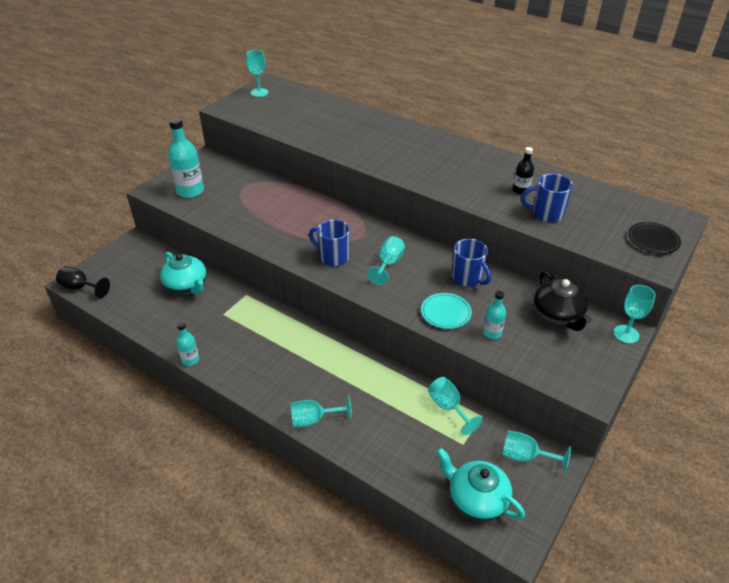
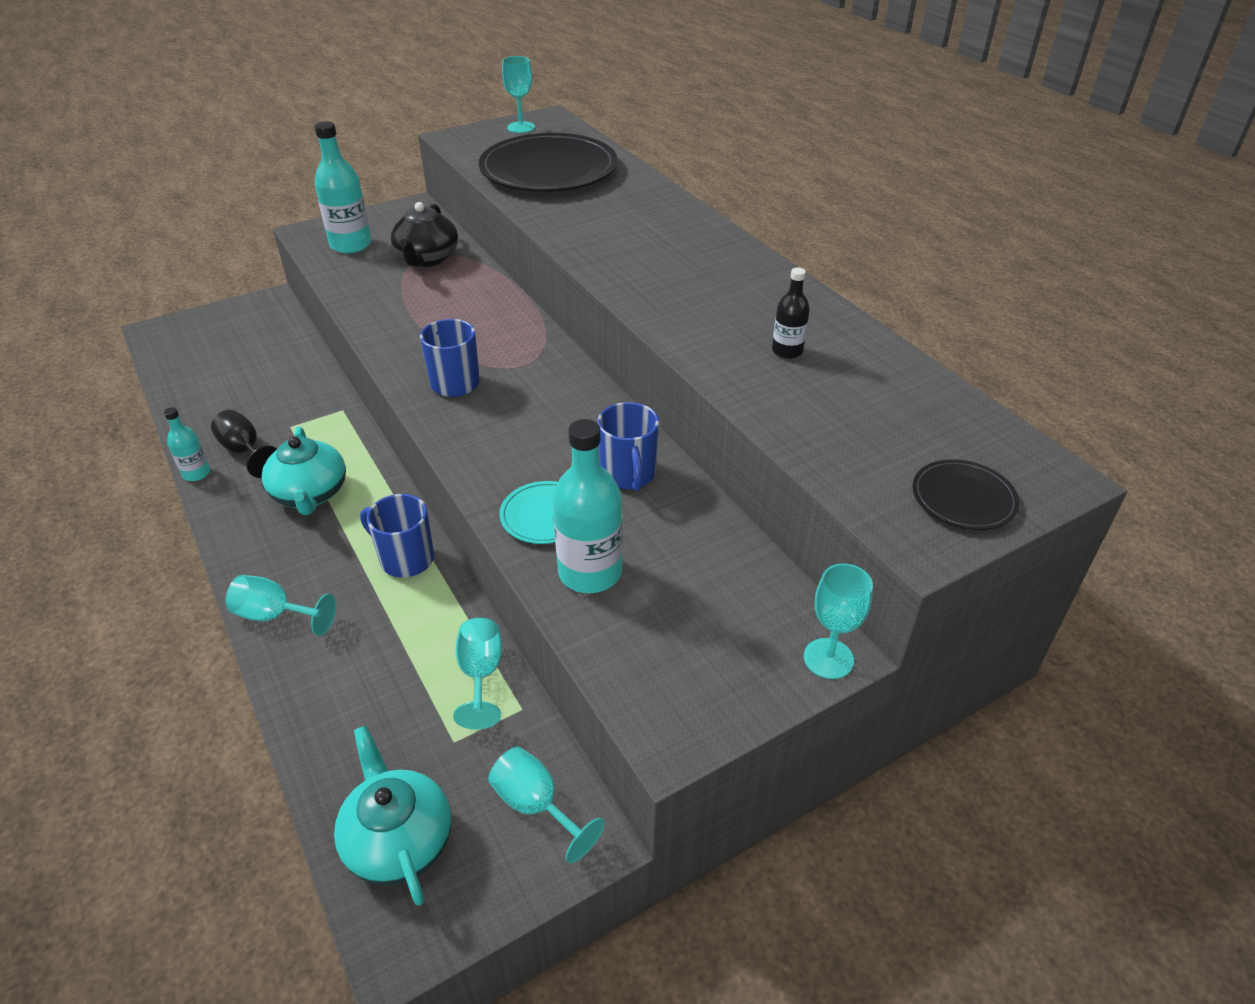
camera: 25 degrees right, 0 degrees up
(80, 287) = (156, 340): black goblet -> black goblet (245, 451)
(187, 286) = (279, 376): turquoise teapot -> turquoise teapot (310, 494)
(303, 117) = (549, 170): none -> black plate
(388, 264) = (524, 416): turquoise goblet -> none
(492, 333) = (590, 572): turquoise bottle -> turquoise bottle, size x1.83
(546, 214) = (797, 399): blue mug -> blue mug (405, 559)
(557, 316) = (728, 583): black teapot -> black teapot (427, 259)

